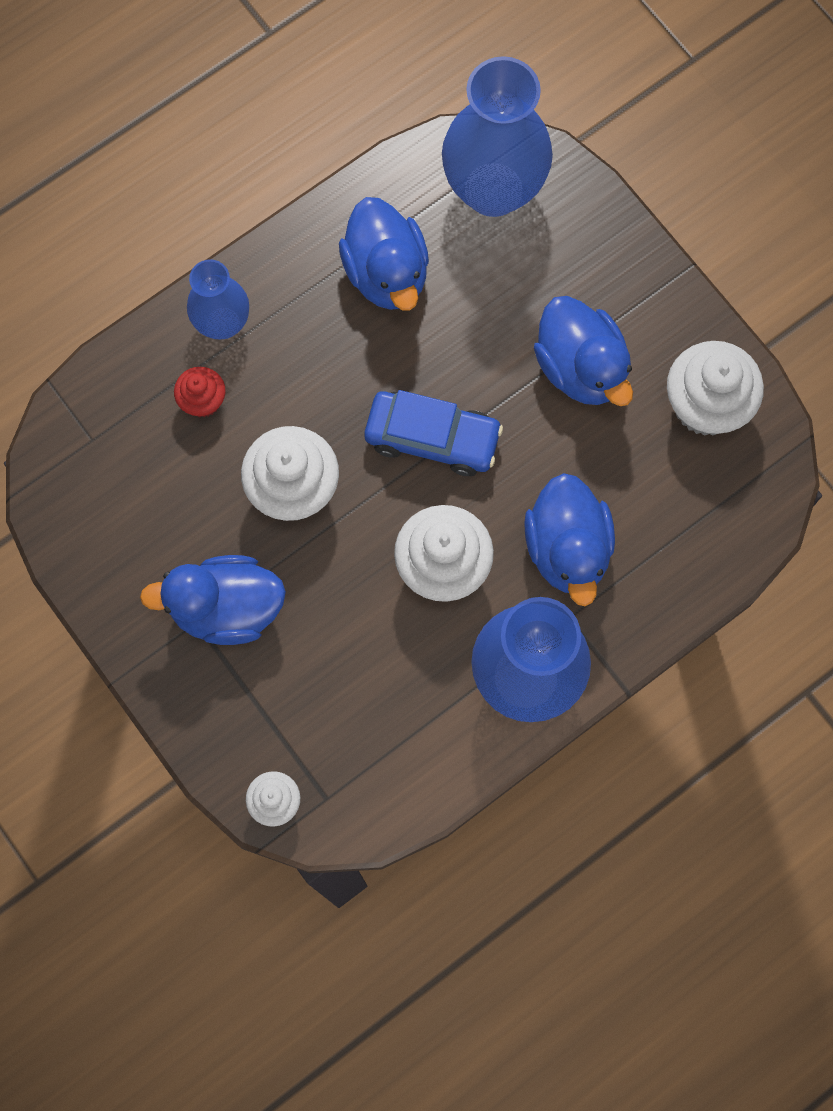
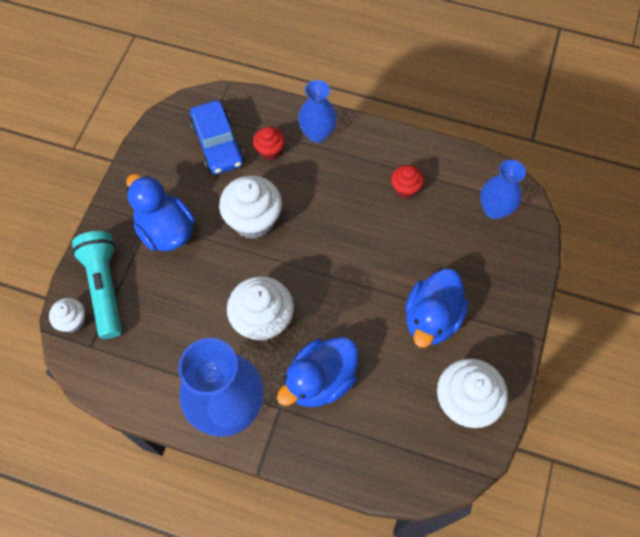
camera: 55 degrees right, 10 degrees down
(255, 735) = (105, 287): none -> turquoise flashlight
(386, 273) = (405, 189): blue duck -> red cupcake
(432, 438) = (332, 269): blue car -> blue car (218, 144)
(493, 189) = (494, 209): blue vase -> blue vase, size x0.56

